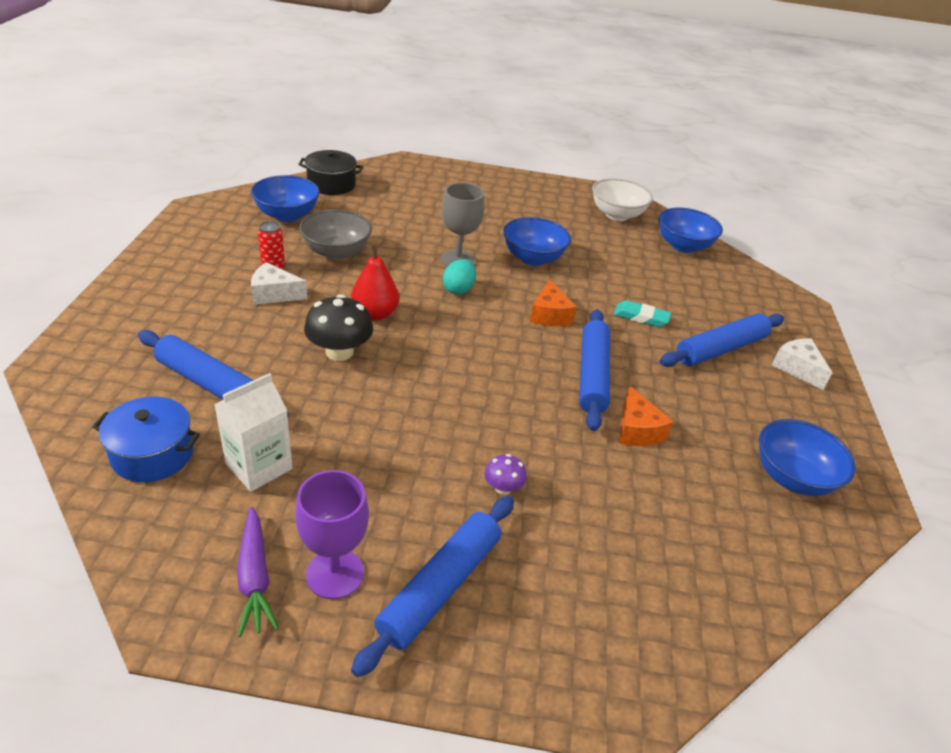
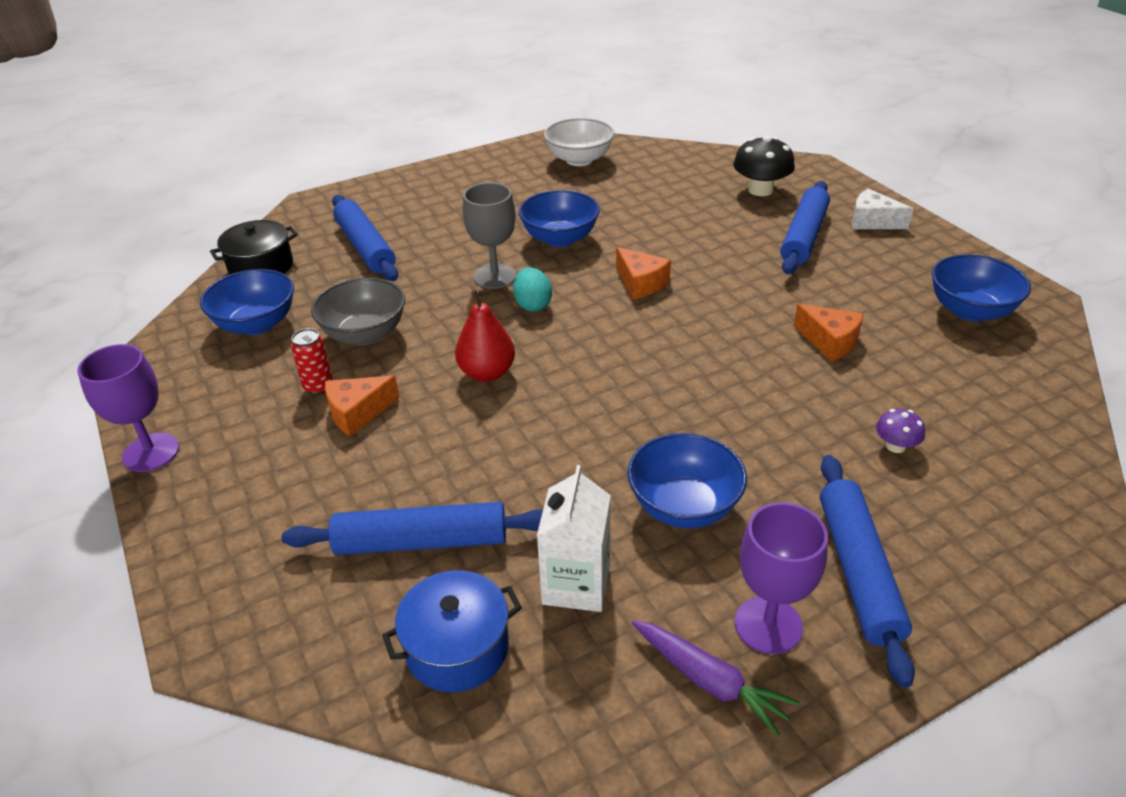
camera: 30 degrees left, 0 degrees up
(150, 254) = (151, 452): none -> purple goblet
(274, 294) = (357, 413): white cheese -> orange cheese
(339, 352) = (503, 429): black mushroom -> black mushroom (760, 190)
(503, 487) = (797, 456): purple mushroom -> purple mushroom (895, 446)
(592, 375) = (741, 316): blue rolling pin -> blue rolling pin (365, 247)
(641, 317) = (714, 243): turquoise eraser -> none
(683, 246) = (668, 161): blue bowl -> blue bowl (684, 506)

